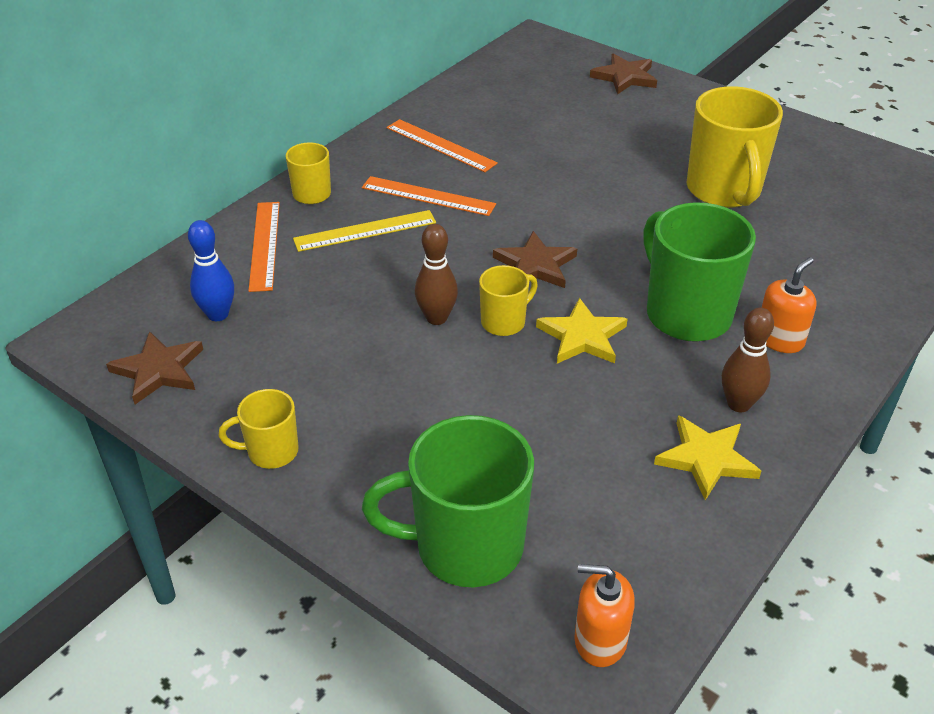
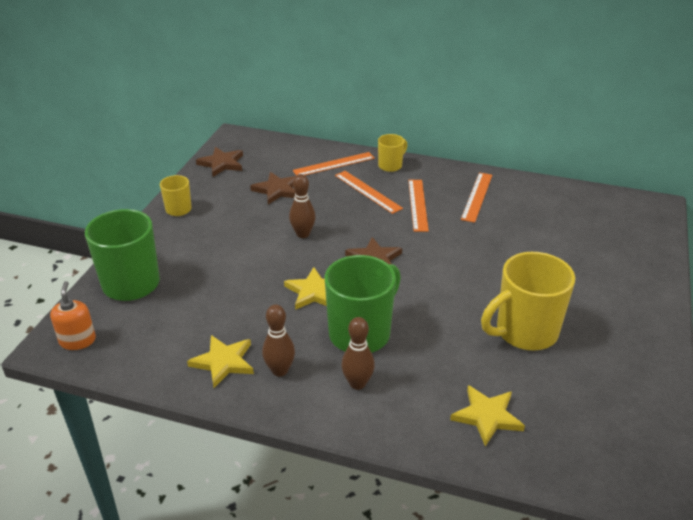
camera: 70 degrees right, 5 degrees down
(218, 314) = (270, 167): blue bowling pin -> none
(365, 231) = (367, 191): yellow ruler -> orange ruler
(504, 322) = (312, 259): yellow mug -> none
(624, 77) = (644, 257): brown star -> brown star (277, 190)
(779, 339) = (357, 383): orange soap dispenser -> brown bowling pin
(852, 256) = (487, 416): none -> yellow star

